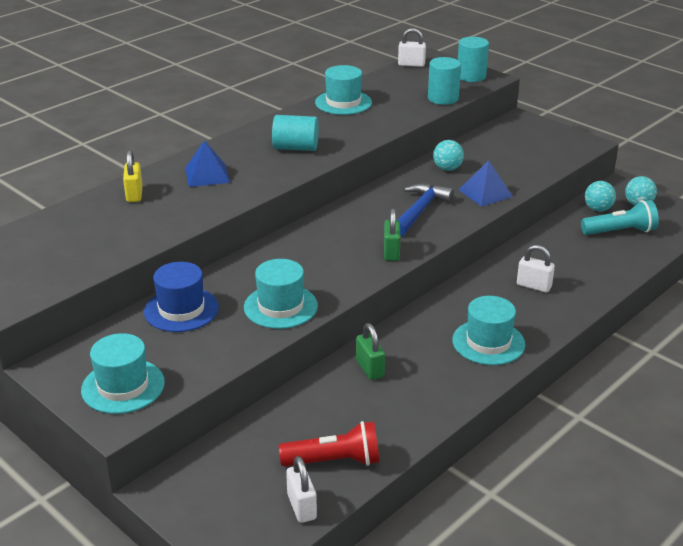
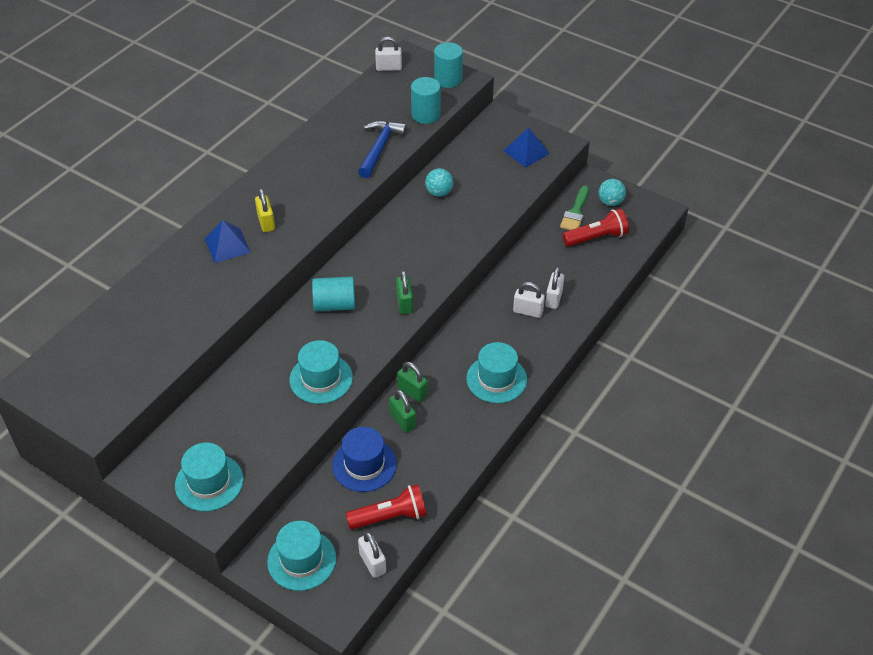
camera: 10 degrees left, 15 degrees up
(134, 194) = (167, 279): yellow padlock -> yellow padlock (266, 222)
(181, 310) = (236, 394): blue hat -> blue hat (364, 465)
(295, 148) = (301, 199): turquoise cylinder -> turquoise cylinder (334, 305)
(343, 102) = (333, 131): turquoise hat -> turquoise hat (301, 560)
(386, 343) = (412, 392): none -> green padlock
(419, 211) = (421, 250): blue hammer -> blue hammer (379, 148)
(485, 193) = (477, 220): blue pyramid -> blue pyramid (526, 152)
(565, 278) = (553, 298): none -> white padlock
(598, 209) = (575, 212): turquoise ball -> green brush
(620, 231) = (596, 238): turquoise flashlight -> red flashlight

